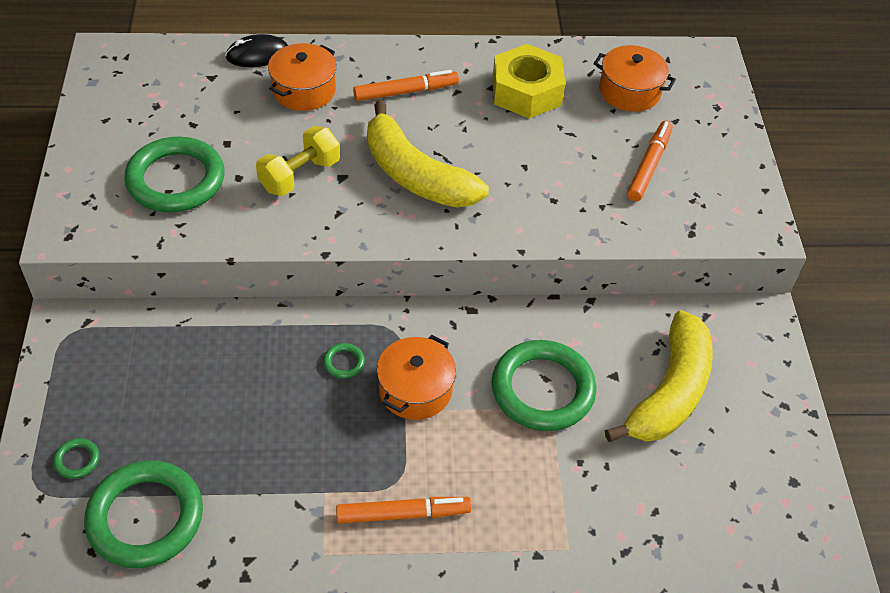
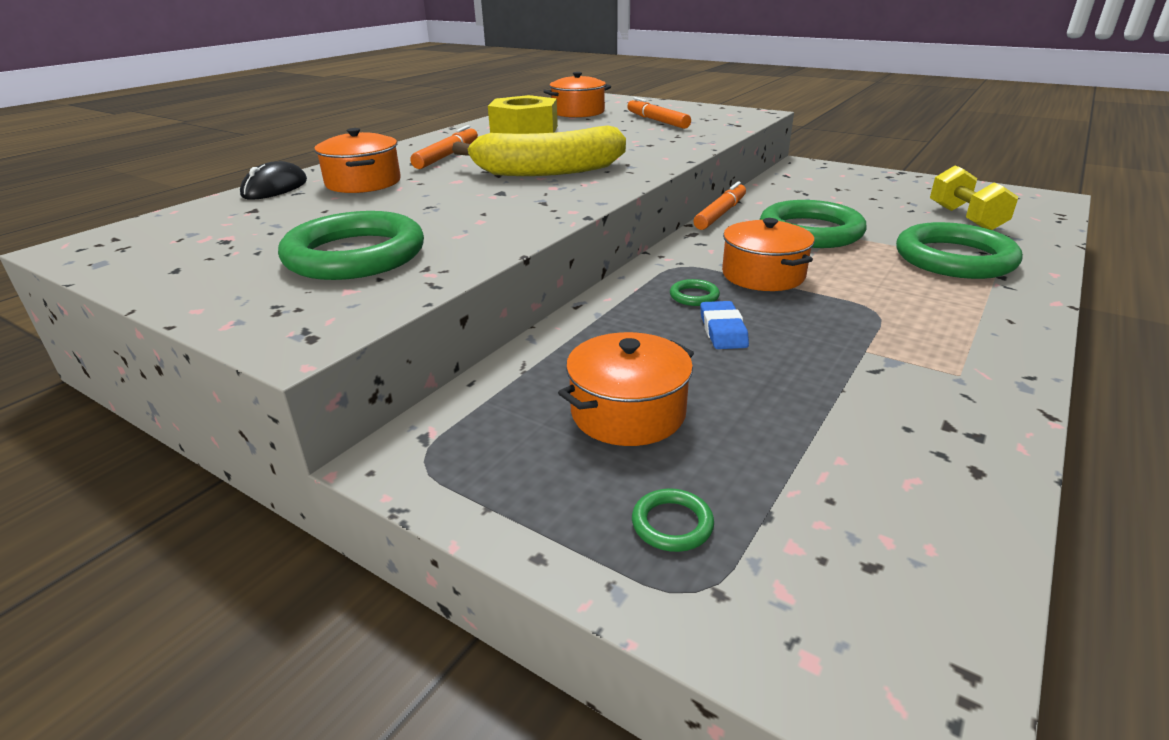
camera: 50 degrees left, 20 degrees down
(145, 517) = (831, 488): green ring -> green ring (954, 259)
(164, 397) = (628, 412): none -> orange pot
(299, 175) = (466, 205): yellow dumbbell -> yellow dumbbell (965, 218)
(299, 401) = (723, 330): none -> blue eraser
(403, 514) = (921, 318): orange marker -> orange marker (720, 214)
(669, 392) = (850, 198): yellow banana -> none

